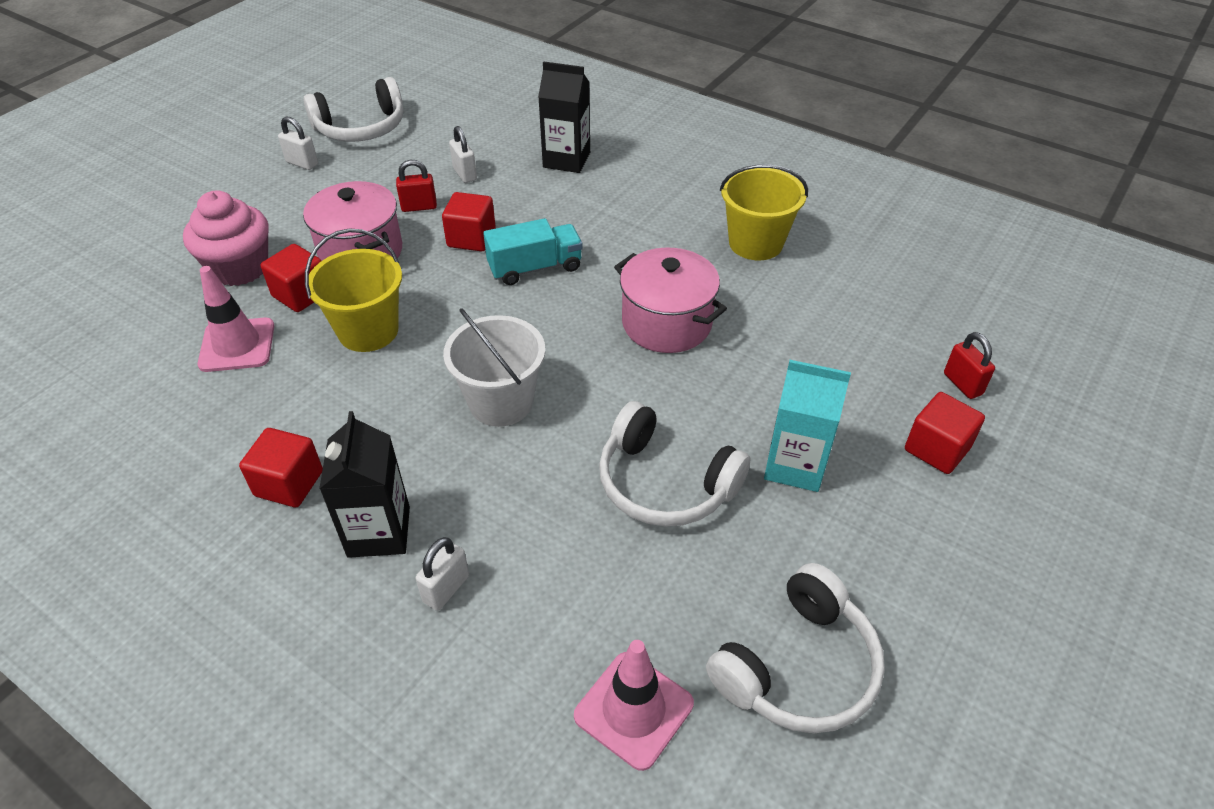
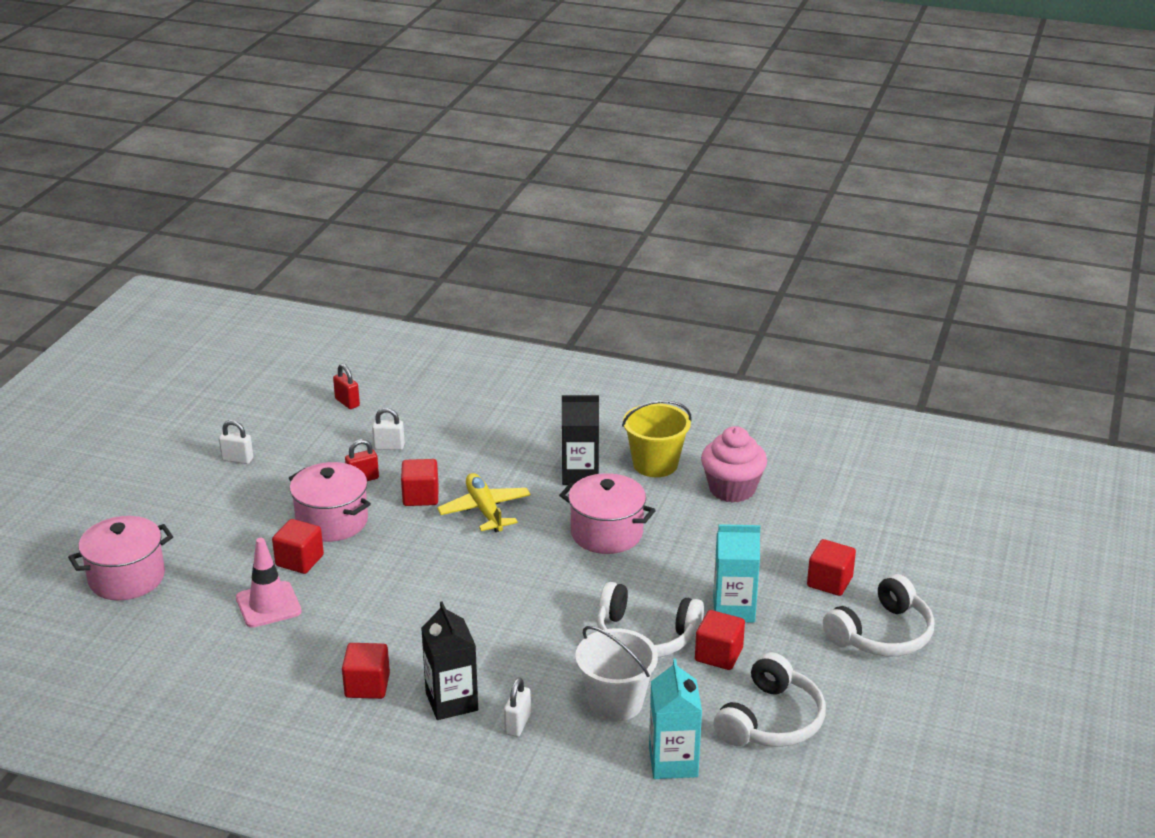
camera: 15 degrees left, 15 degrees down
(110, 282) = (127, 578): none -> pink pot
(240, 268) = (234, 550): pink cupcake -> pink cupcake (732, 489)
(361, 127) = (274, 421): white headphones -> white headphones (881, 634)
(368, 331) = (371, 577): yellow bucket -> none
(465, 174) = (389, 447): white padlock -> white padlock turned 45 degrees counterclockwise
(501, 402) = (502, 607): white bucket -> white bucket (615, 702)
(535, 268) = (484, 510): turquoise truck -> yellow plane
(566, 160) = (472, 422): black carton -> black carton (580, 474)
(633, 709) = (673, 762): pink traffic cone -> turquoise carton
(754, 534) = (718, 655): none -> red cube
(962, 384) = (838, 538): red padlock -> red padlock (347, 402)

